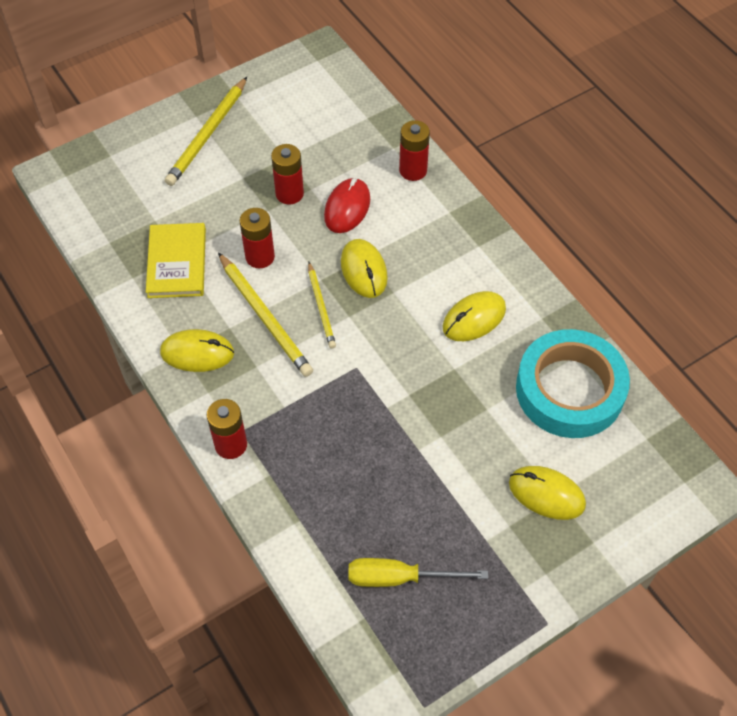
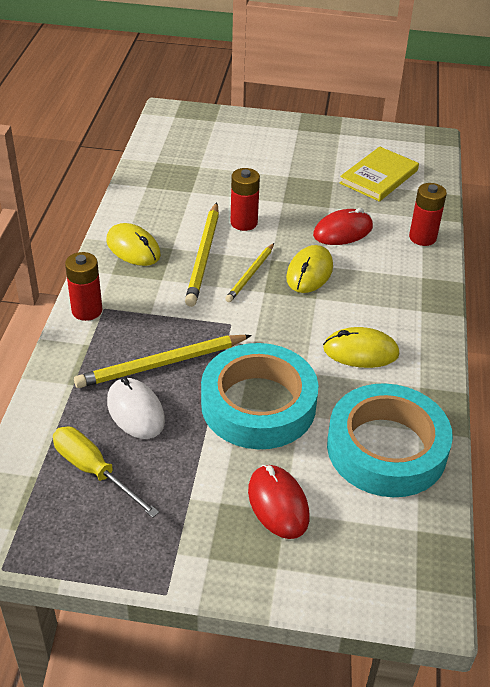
camera: 40 degrees right, 15 degrees down
(177, 263) = (184, 195): yellow book -> yellow book (379, 177)
(208, 134) = (293, 142): yellow pencil -> yellow pencil (161, 364)
(289, 193) = (310, 201): red battery -> none
(372, 503) = (135, 411): none -> white mouse
(451, 424) = (258, 404): none -> turquoise tape
(546, 494) = (278, 504): yellow mouse -> red mouse

